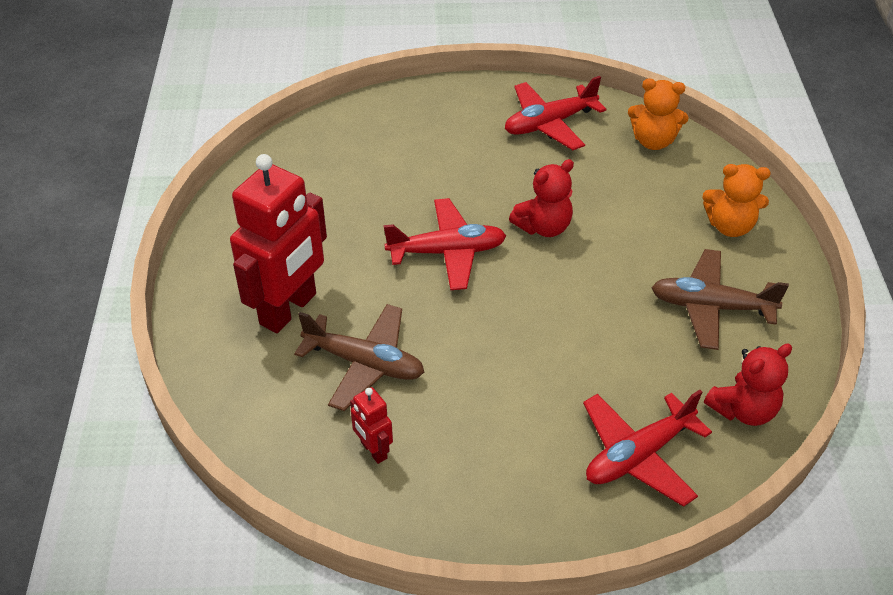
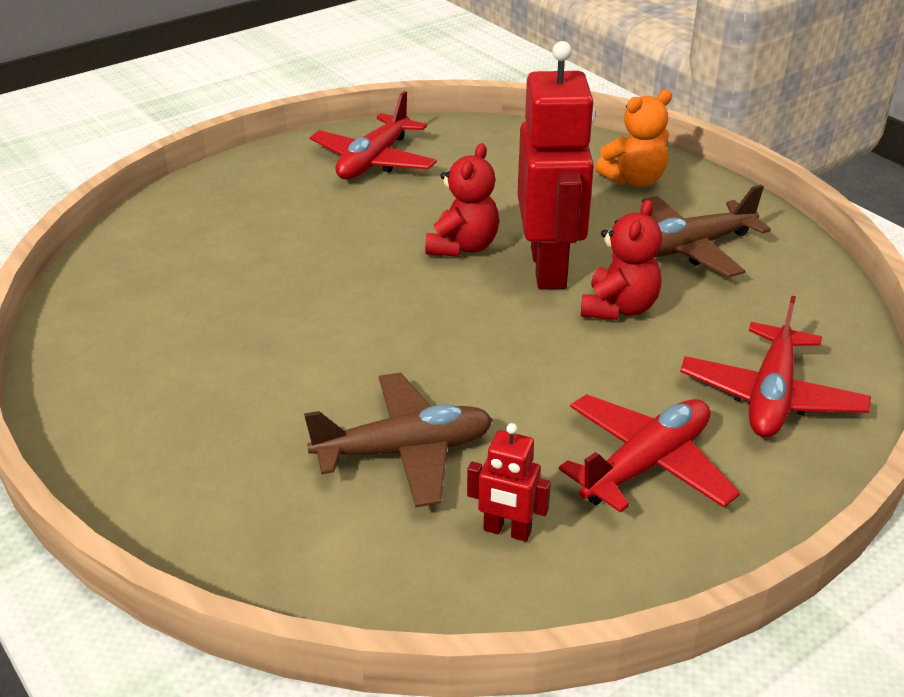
camera: 35 degrees left, 10 degrees down
(289, 309) = (254, 440): red robot -> red robot (549, 268)
(447, 252) = (385, 307): red plane -> red plane (646, 465)
(653, 141) = (491, 141): orange teddy bear -> none
(743, 410) = (812, 315): red teddy bear -> red teddy bear (619, 308)

